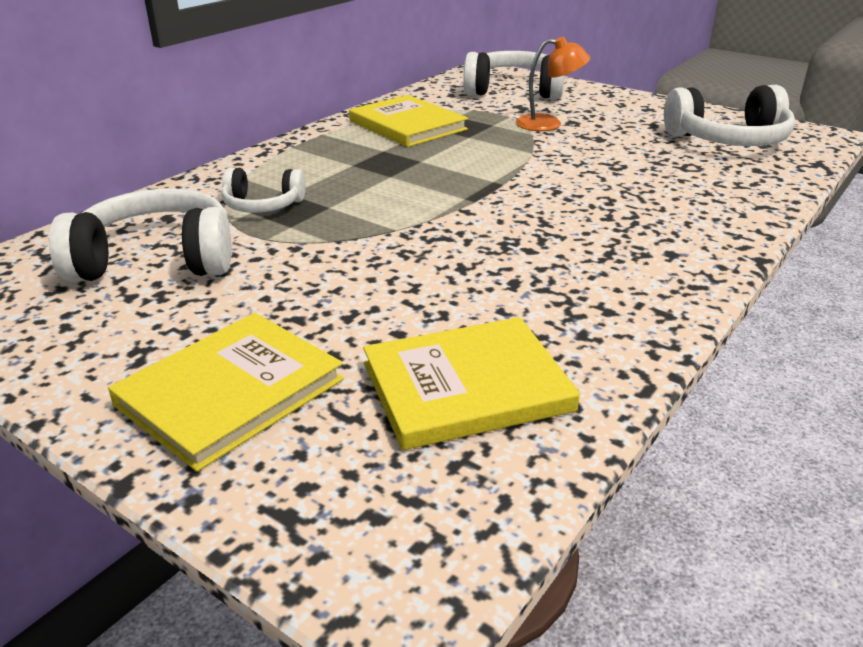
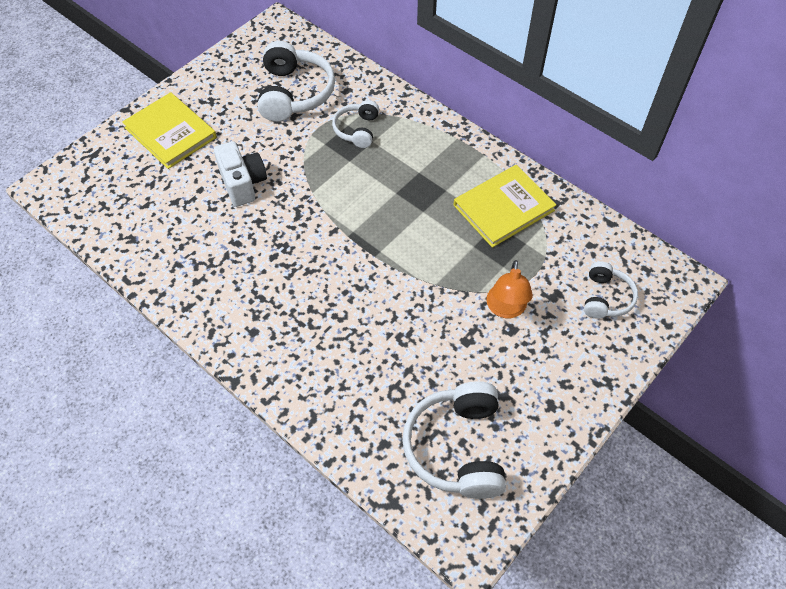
camera: 95 degrees right, 25 degrees up
(380, 289) = (243, 184): none -> white camera
(466, 387) = (149, 212): yellow book -> none
(514, 91) = (606, 298): white headphones -> white headphones, size x0.58

